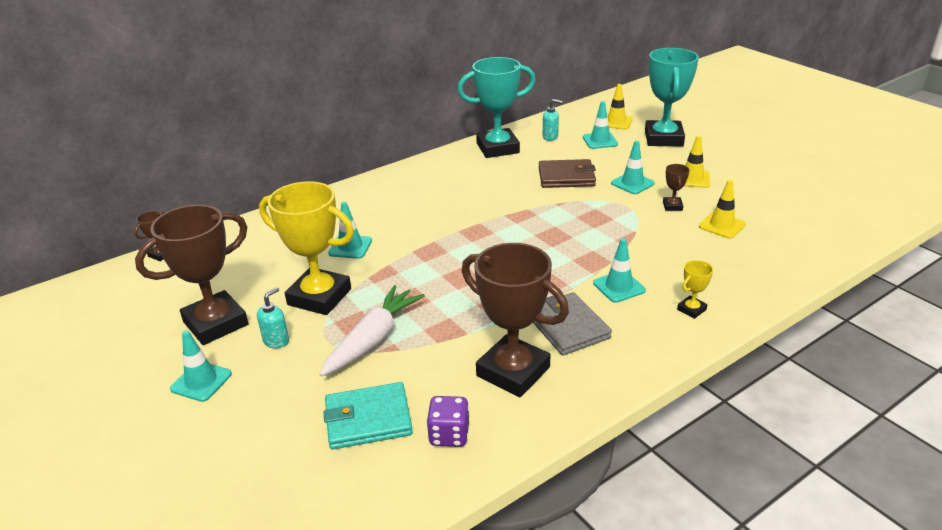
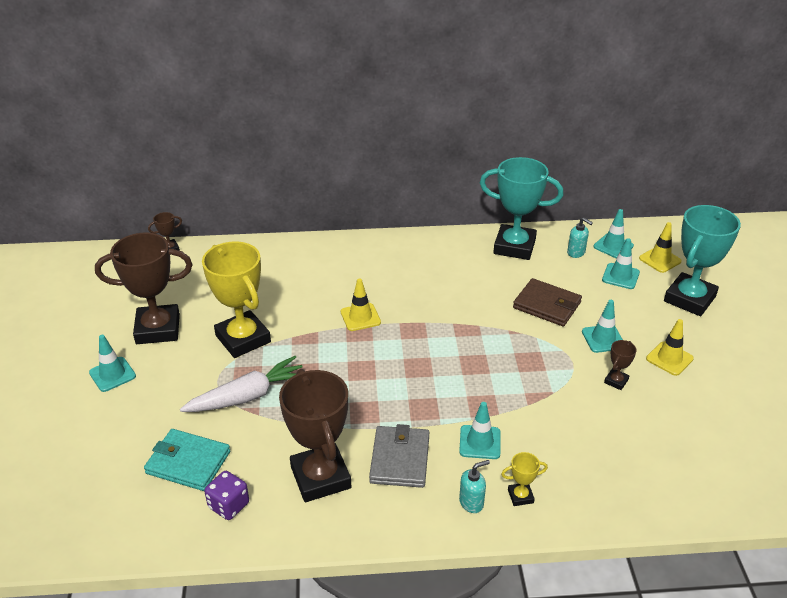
camera: 30 degrees right, 5 degrees up
(276, 341) = (184, 364): turquoise soap dispenser -> turquoise soap dispenser (471, 502)
(350, 247) = (303, 301): turquoise traffic cone -> turquoise traffic cone (613, 246)
(722, 225) = (642, 424): yellow traffic cone -> yellow traffic cone (360, 317)

